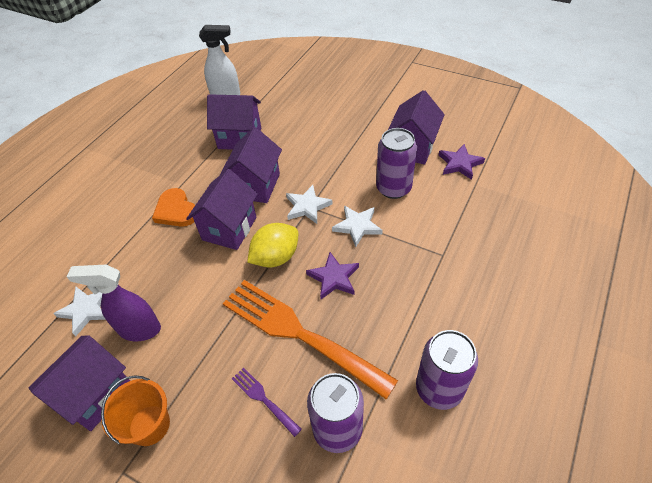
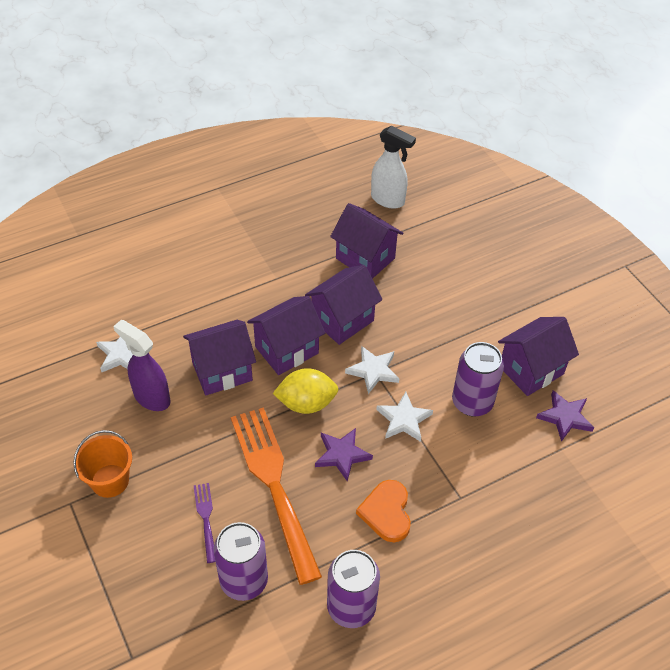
camera: 30 degrees right, 0 degrees up
(96, 394) = (88, 430): purple house -> purple house (222, 371)
(176, 211) = (253, 303): orange heart -> orange heart (386, 512)

